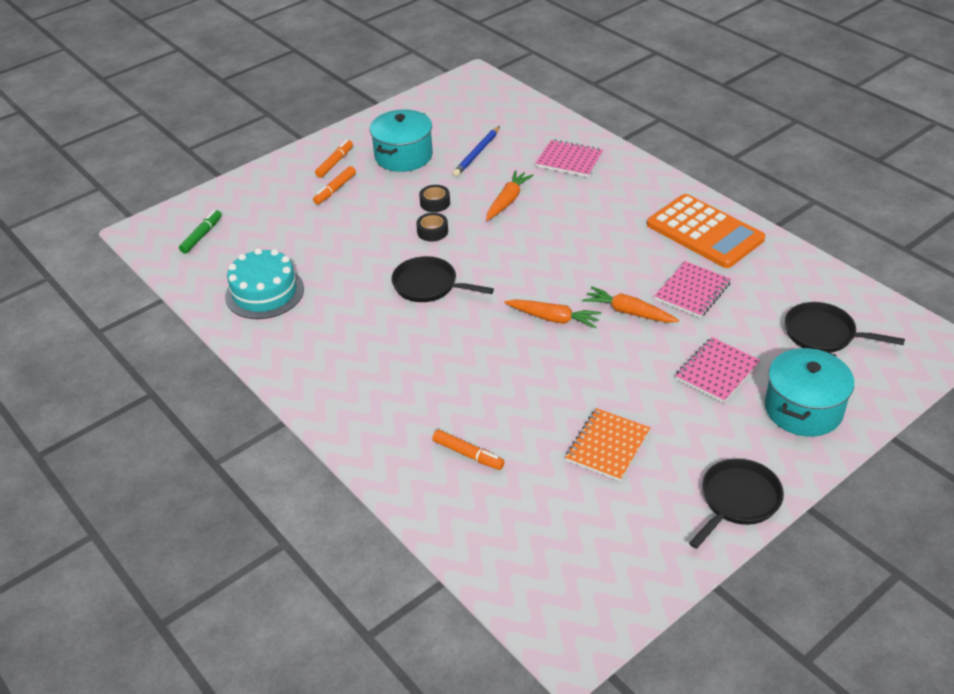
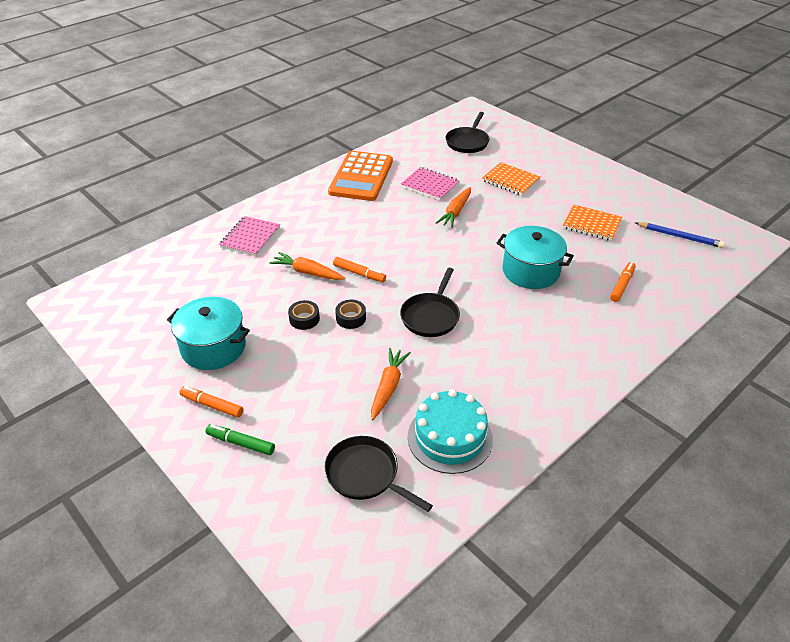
camera: 95 degrees left, 0 degrees up
(202, 236) = (345, 520): green marker -> green marker (241, 443)
(335, 189) = (267, 399): orange marker -> orange marker (359, 273)
(477, 153) = (224, 294): blue pencil -> blue pencil (680, 237)
(553, 318) = (467, 246): orange carrot -> orange carrot (388, 387)
(704, 232) = (361, 177): orange calculator -> orange calculator turned 150 degrees clockwise
(717, 371) = (510, 180): pink notebook -> orange notebook
(737, 500) = (618, 180): black pan -> black pan (365, 475)
(803, 409) = (536, 154): turquoise pot -> turquoise pot (530, 271)

